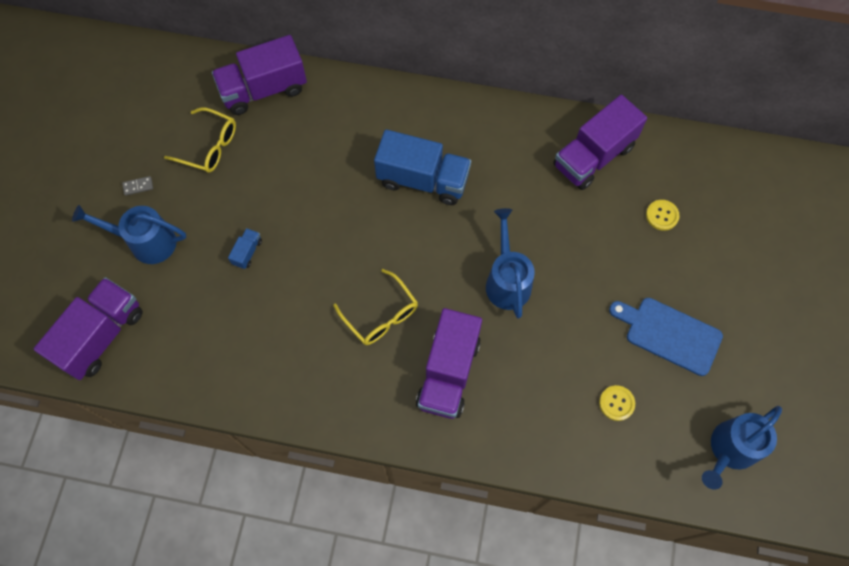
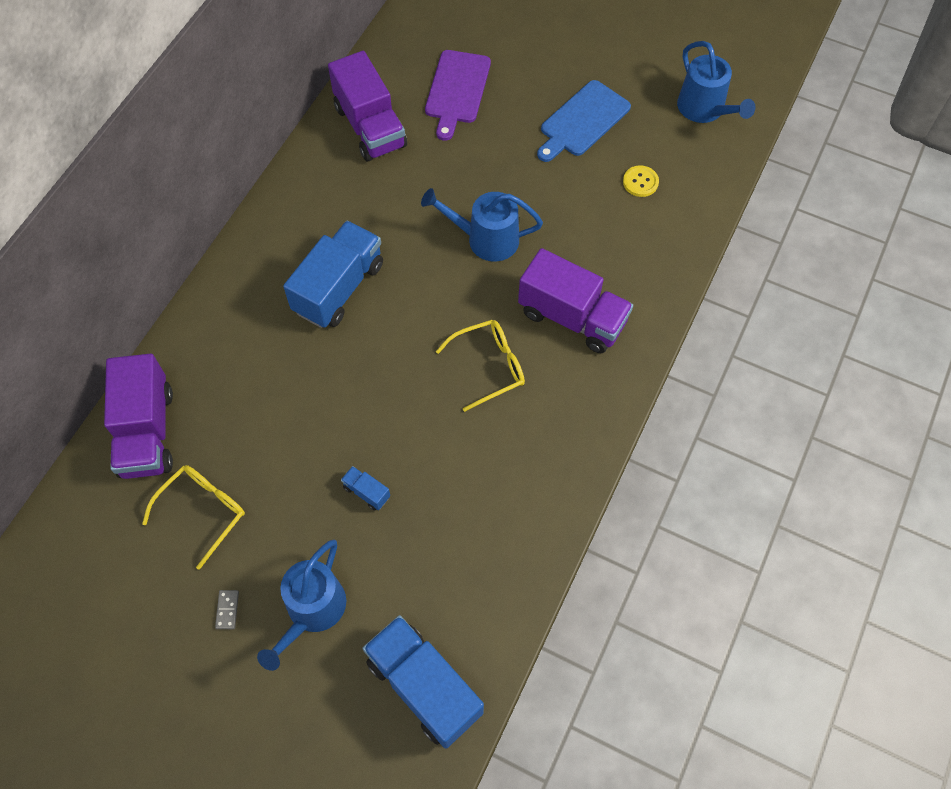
camera: 75 degrees left, 5 degrees down
(101, 335) = (424, 687): purple truck -> blue truck
(662, 215) = (457, 90): yellow button -> purple cutting board

